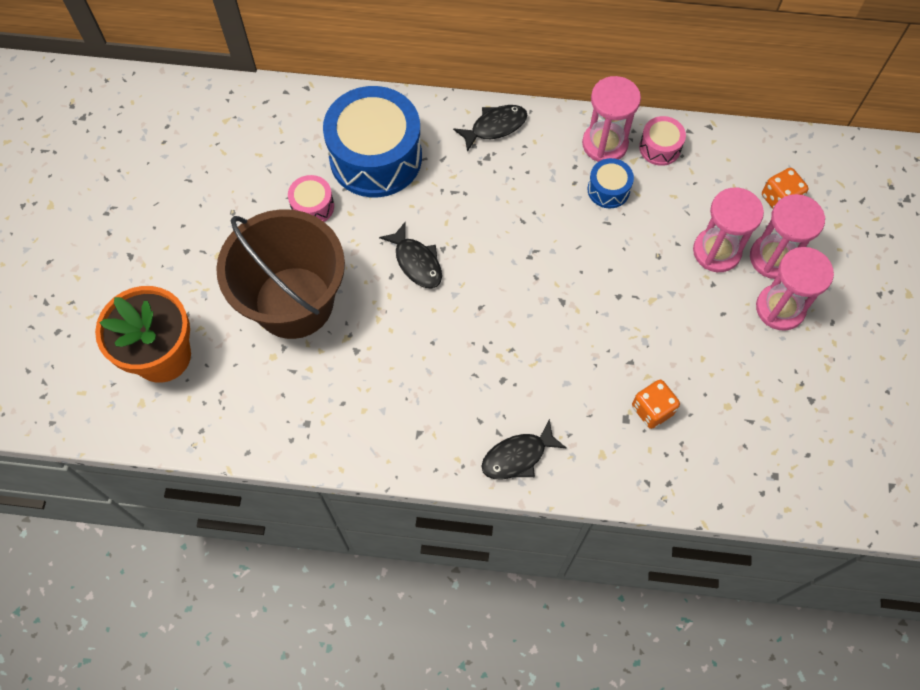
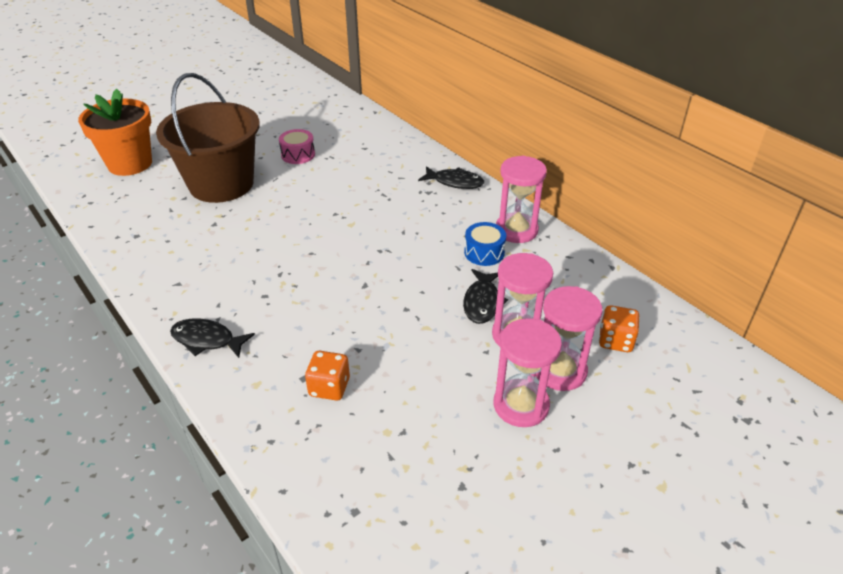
camera: 45 degrees right, 25 degrees down
(375, 157) = (364, 155): blue drum -> none
(416, 262) = (311, 209): black fish -> black fish (482, 302)
(660, 147) = (555, 255): pink drum -> none

